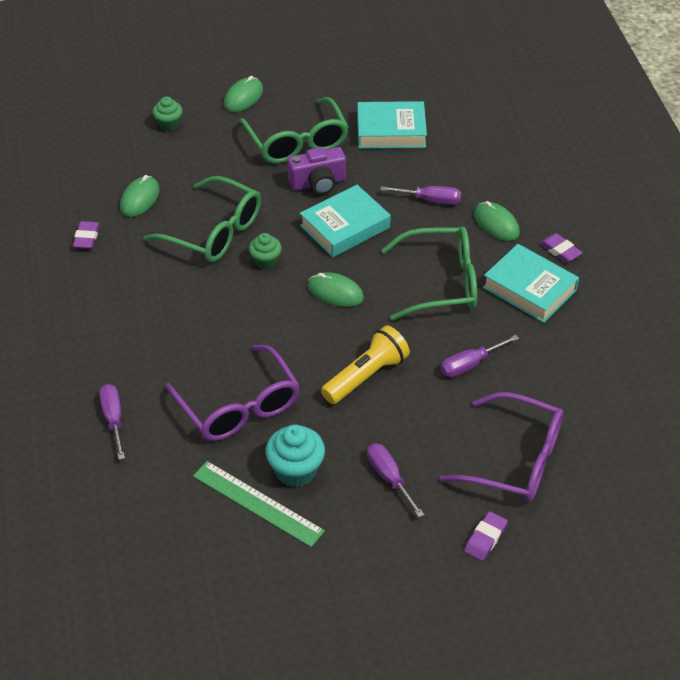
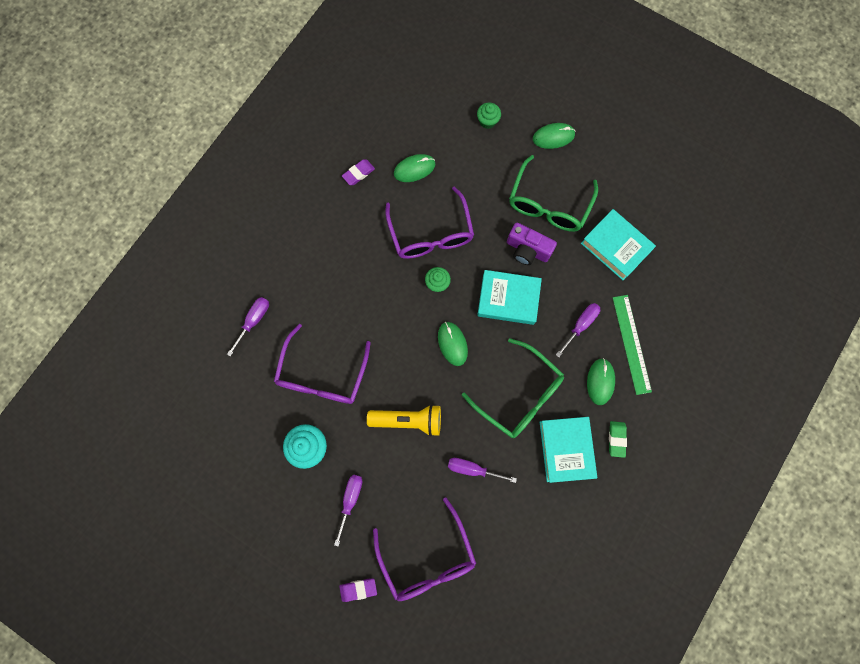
camera: 45 degrees right, 30 degrees up
(214, 232) = (431, 233): green glasses -> purple glasses
(257, 503) = (270, 448): green ruler -> green ruler (631, 344)
(430, 200) = (580, 325): purple screwdriver -> purple screwdriver turned 105 degrees counterclockwise
(560, 251) = (616, 439): purple eraser -> green eraser

